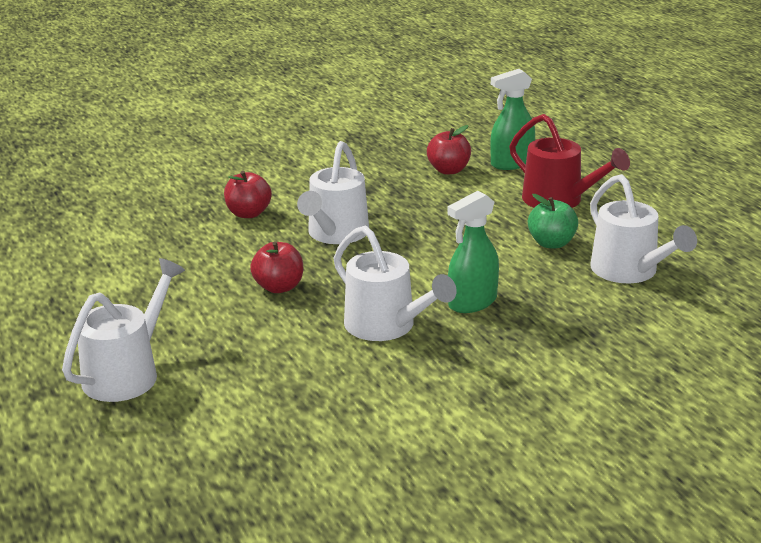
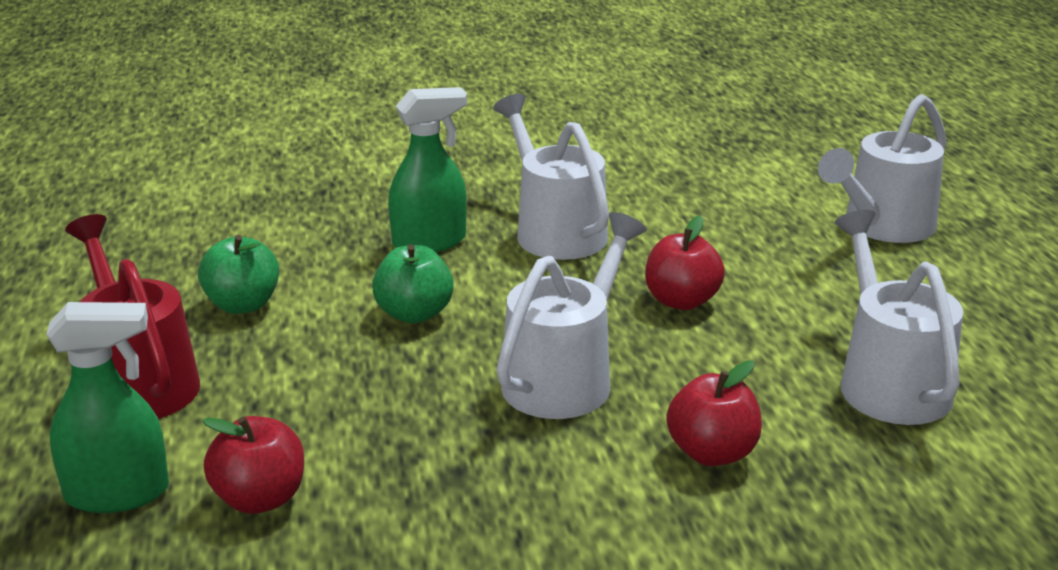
camera: 165 degrees left, 0 degrees up
(444, 254) = (414, 314): none -> green apple
(630, 272) = (190, 248): white watering can -> white watering can (888, 381)

